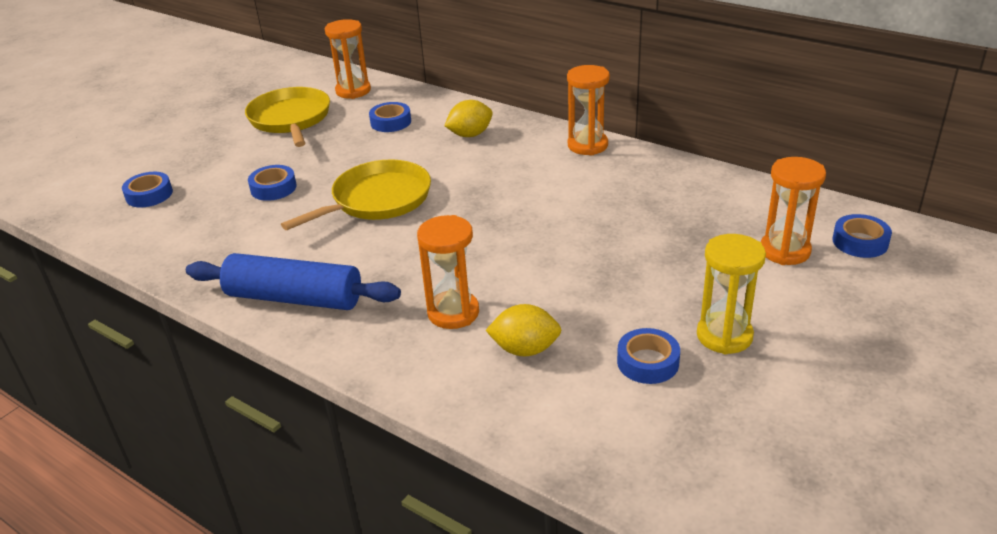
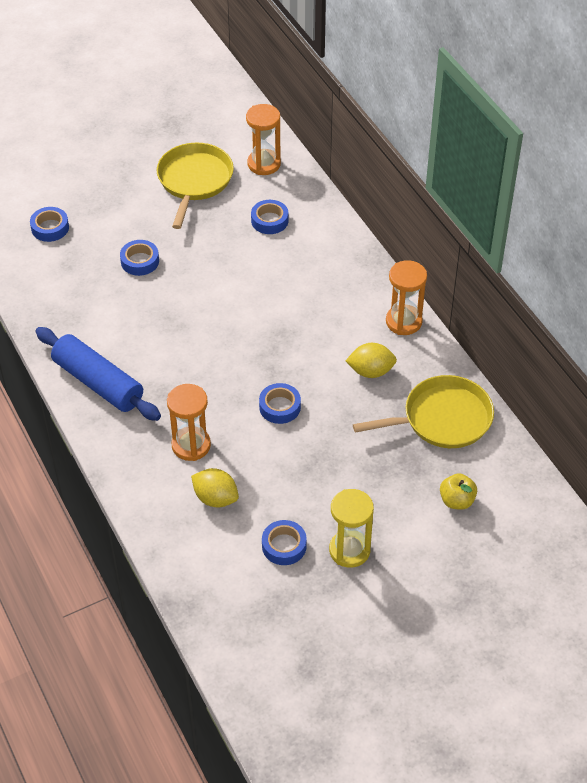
camera: 25 degrees right, 15 degrees up
(377, 200) = (206, 310): yellow pan -> yellow pan (442, 418)
(470, 135) = (321, 266): yellow lemon -> yellow lemon (371, 371)
(785, 251) = (457, 501): orange hourglass -> yellow apple
(860, 242) = (519, 519): blue tape -> blue tape (280, 407)

